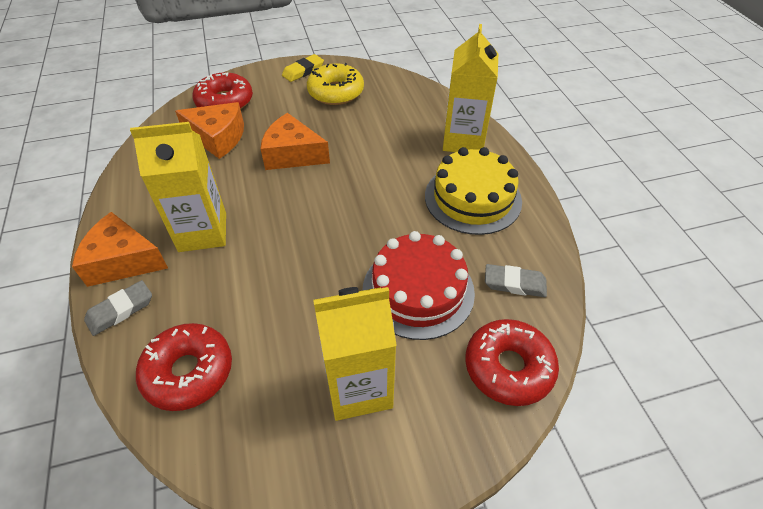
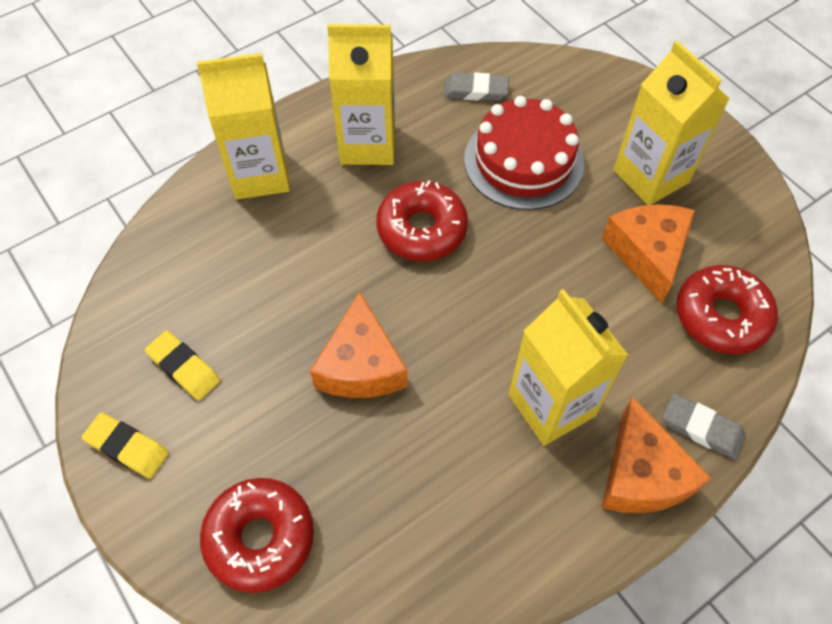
camera: 110 degrees left, 10 degrees up
(218, 138) = (361, 493): orange cheese -> orange cheese (647, 253)
(336, 92) = (184, 368): yellow donut -> yellow eraser
(472, 198) = (368, 144): yellow cake -> yellow carton
(508, 367) = (570, 81): red donut -> red donut (422, 229)
(514, 283) = (475, 90): grey eraser -> grey eraser turned 75 degrees counterclockwise

